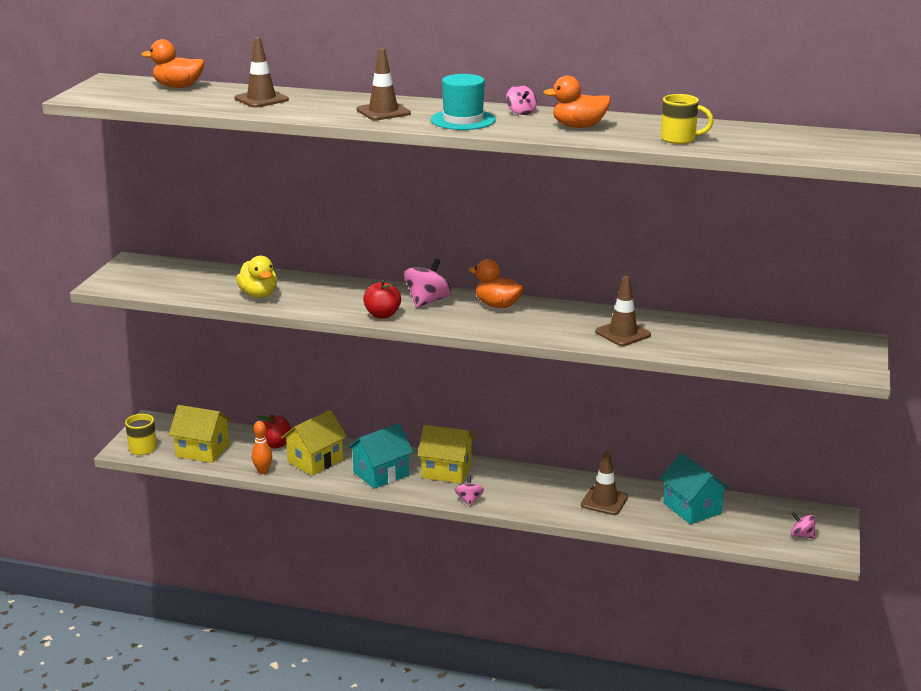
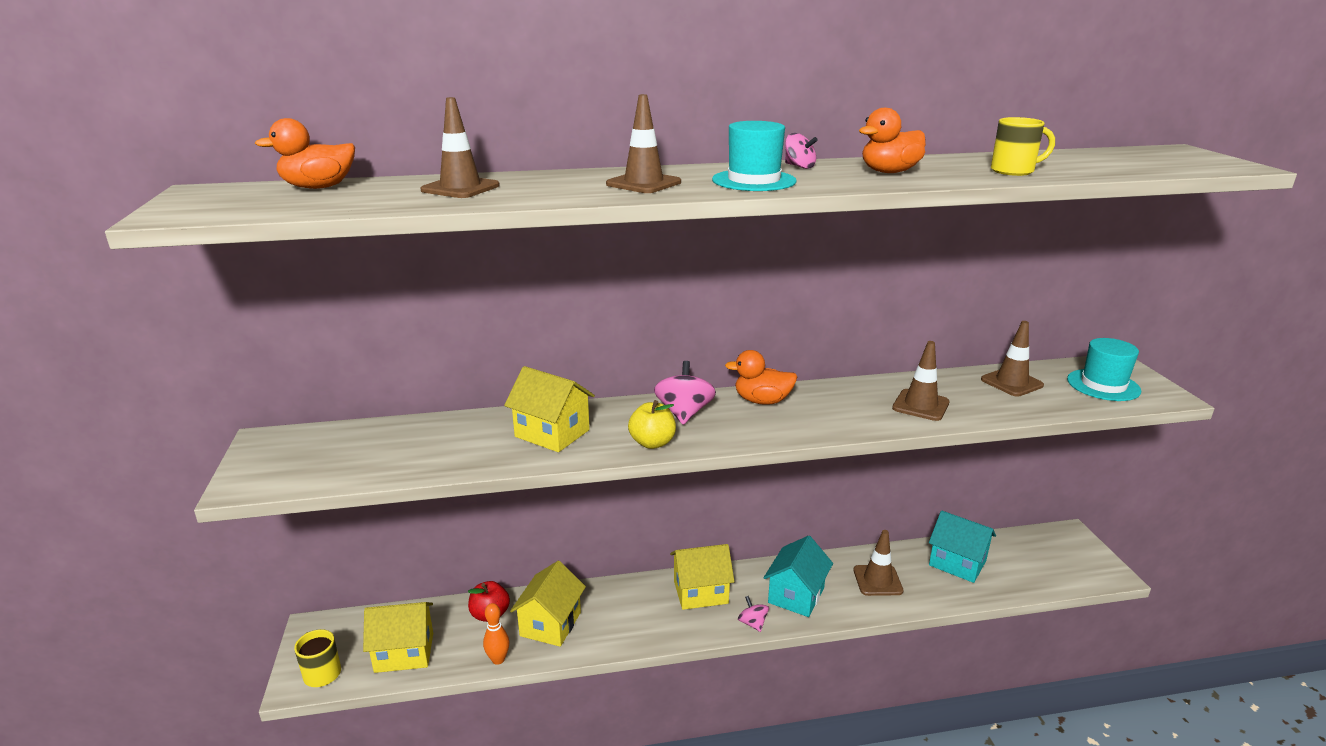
camera: 25 degrees left, 0 degrees up
(258, 295) = (476, 450): yellow duck -> none
(319, 295) = (552, 433): none -> yellow house
(381, 474) = (635, 618): turquoise house -> turquoise house (796, 595)
(382, 315) = (652, 443): red apple -> yellow apple
(730, 334) = (1011, 382): none -> brown traffic cone
(801, 535) = (1069, 563): pink spinning top -> none
(813, 352) = (1103, 385): none -> turquoise hat

